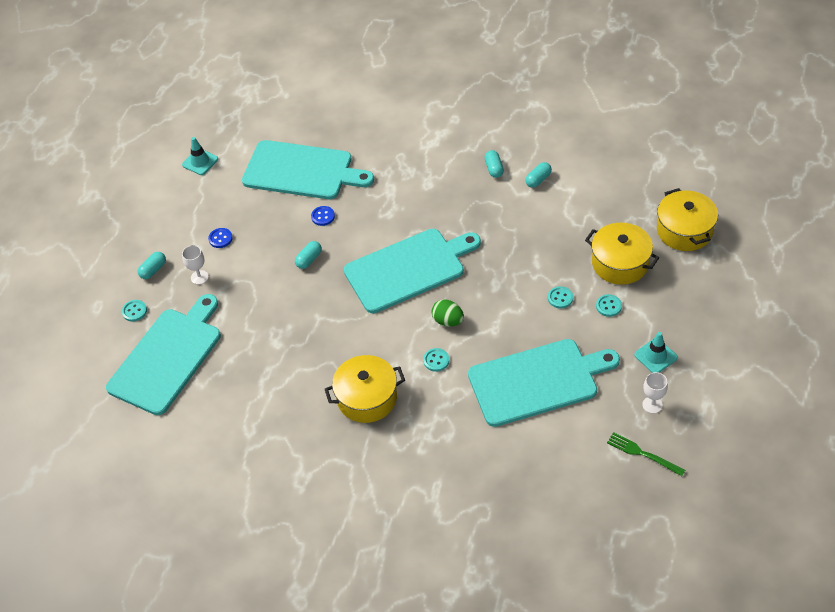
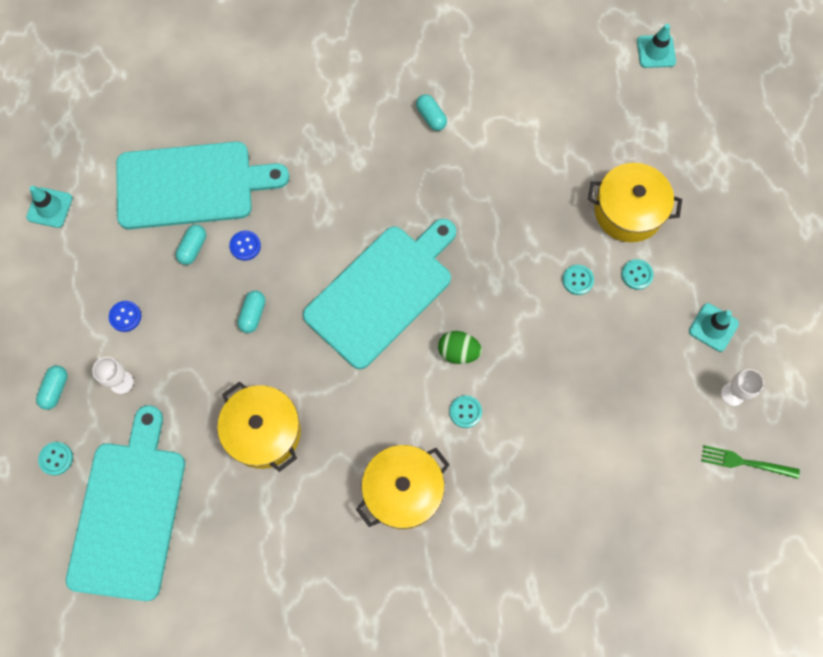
camera: 25 degrees left, 20 degrees up
(537, 381) = (594, 403): turquoise cutting board -> none
(538, 180) = (490, 119): turquoise capsule -> turquoise capsule (193, 248)
(684, 230) = (684, 145): yellow pot -> yellow pot (263, 432)
(687, 165) = (656, 51): none -> turquoise traffic cone

